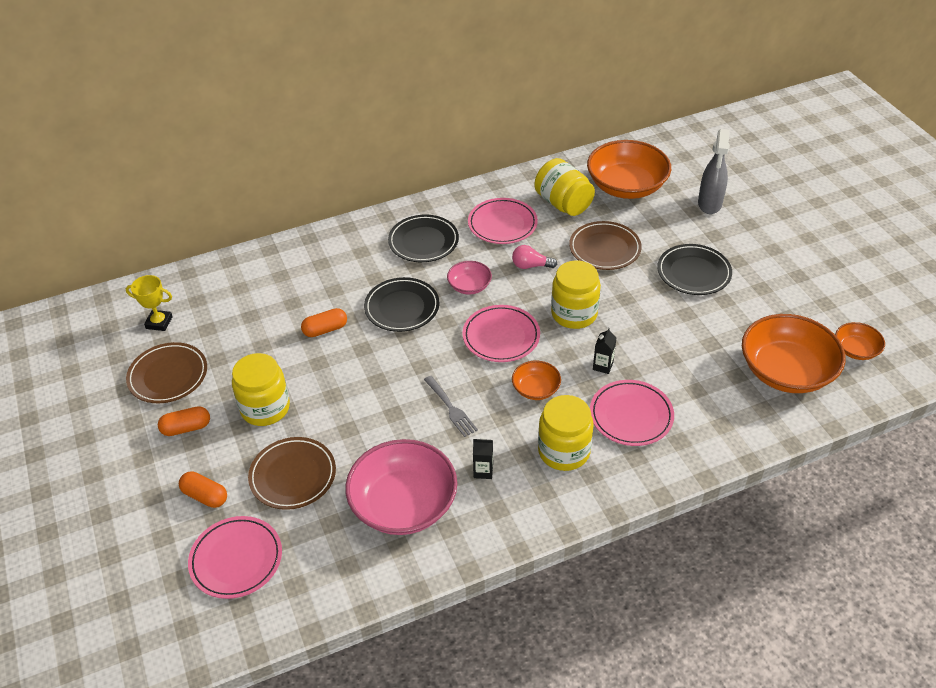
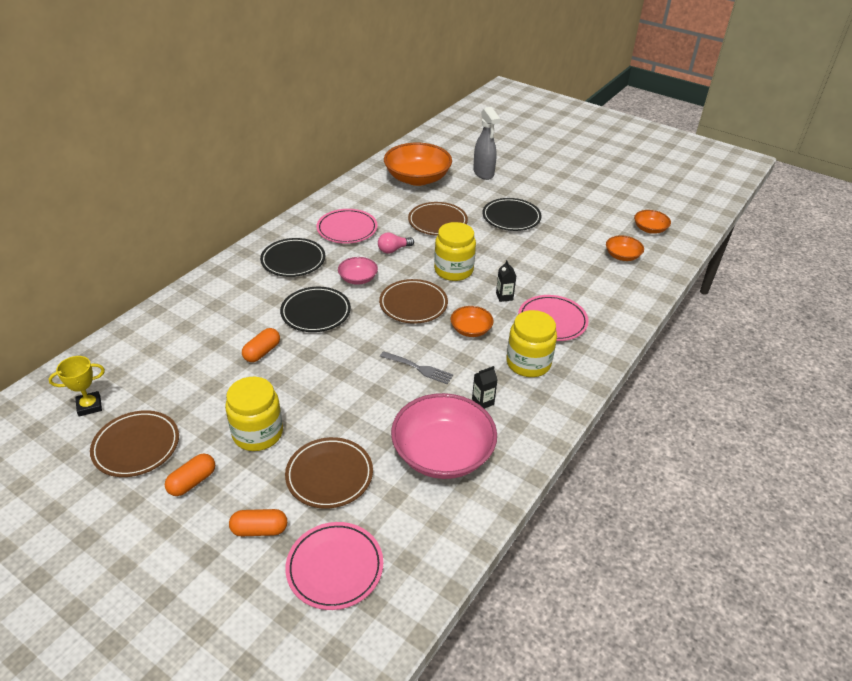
camera: 35 degrees left, 5 degrees down
(501, 336) = (413, 304): pink plate -> brown plate
(563, 203) = (381, 202): yellow jar -> none
(786, 371) = (622, 256): orange bowl -> orange bowl, size x0.49

